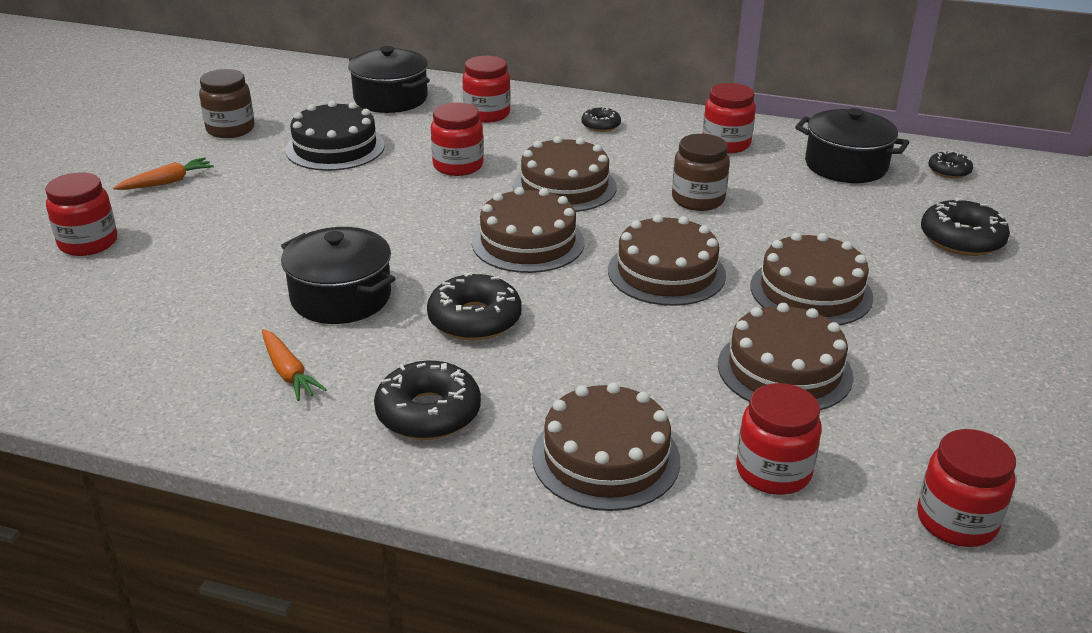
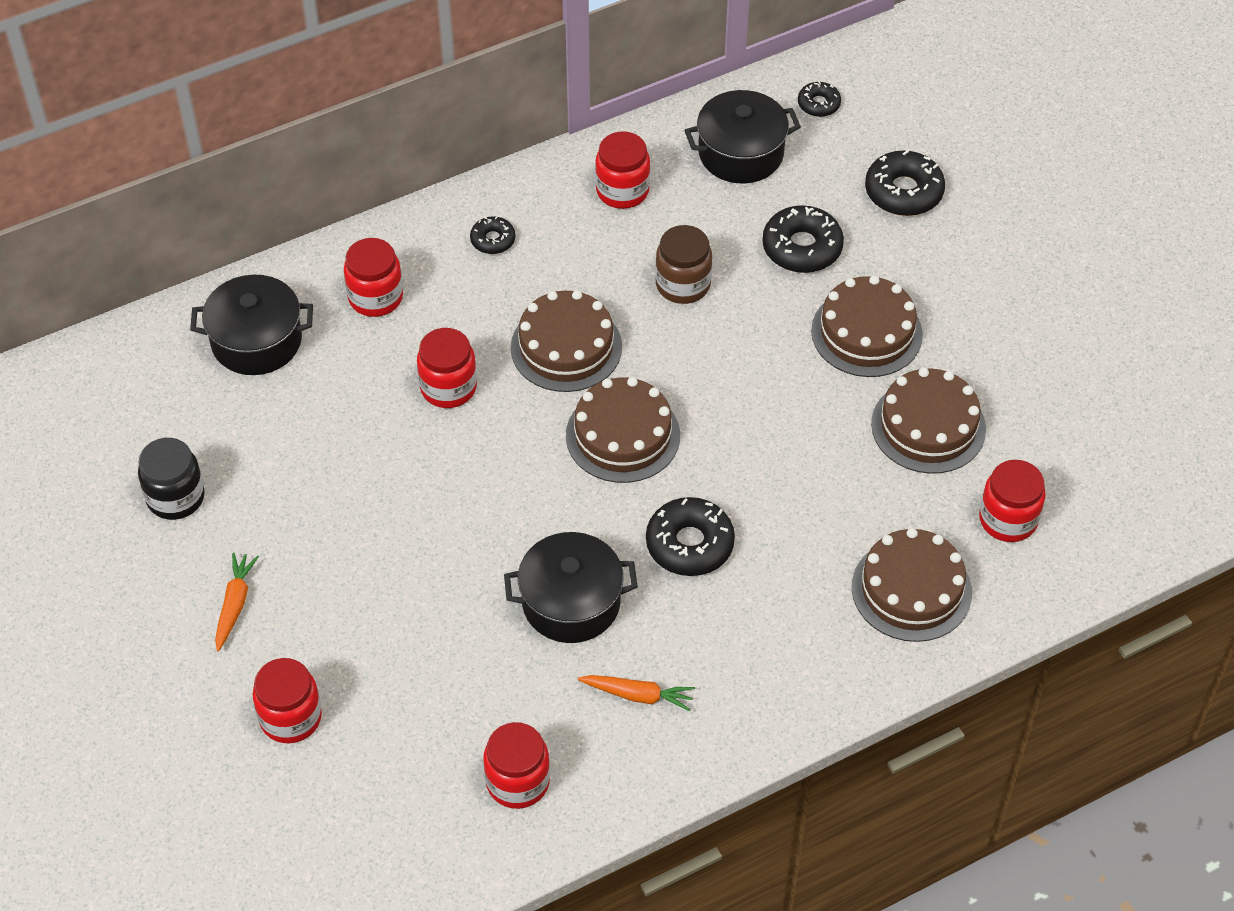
camera: 45 degrees left, 20 degrees up
(230, 129) = (175, 497): brown jar -> black jar
(335, 148) = (310, 446): black cake -> none
(428, 413) = (770, 647): black donut -> black donut (802, 247)
(666, 272) = (755, 389): brown cake -> none
(956, 521) = (1128, 475): red jar -> red jar (518, 782)

